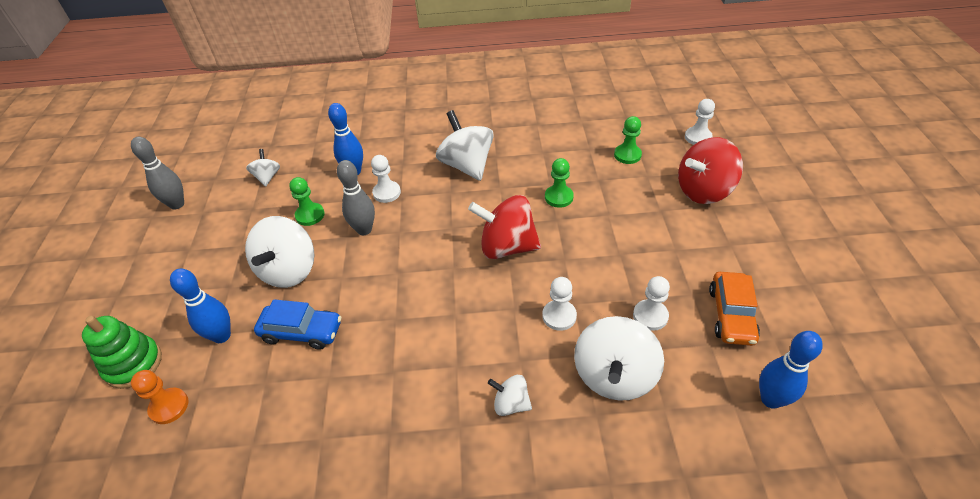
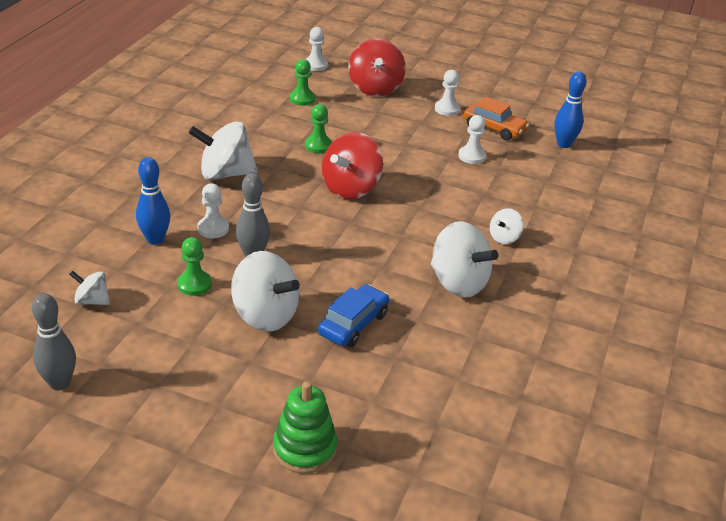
camera: 70 degrees left, 10 degrees down
(169, 406) = (380, 427): orange pawn -> none
(222, 336) = (317, 377): blue bowling pin -> none
(559, 316) = (442, 191): white pawn -> white pawn (447, 109)
(614, 376) = (510, 189): white spinning top -> white spinning top (458, 283)

